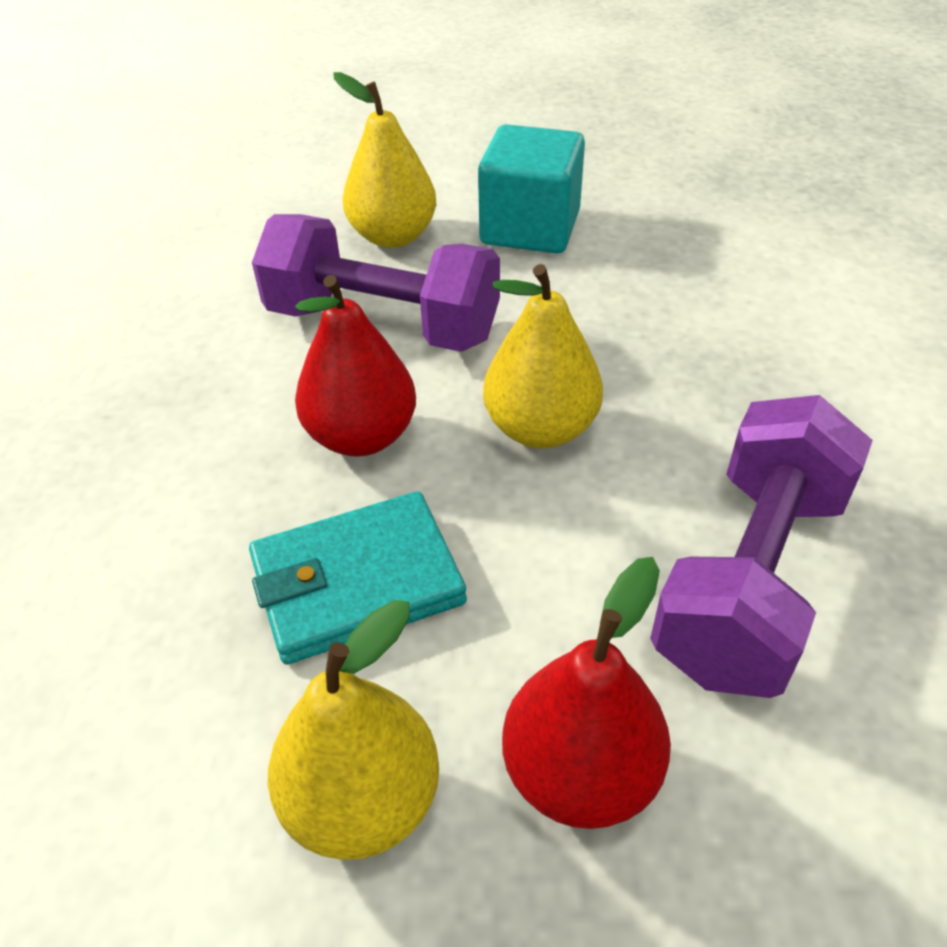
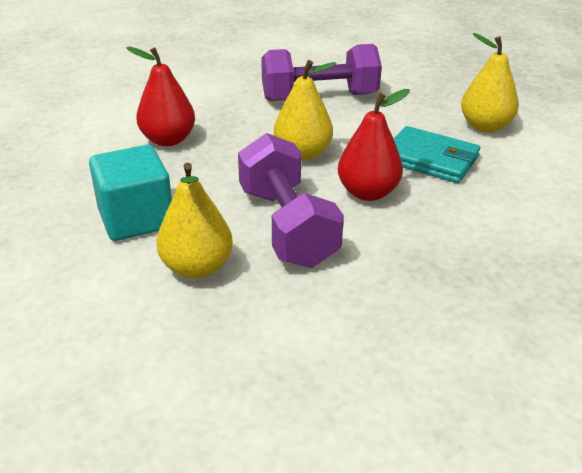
camera: 130 degrees left, 10 degrees down
(580, 772) = (423, 102): red pear -> red pear (168, 140)

